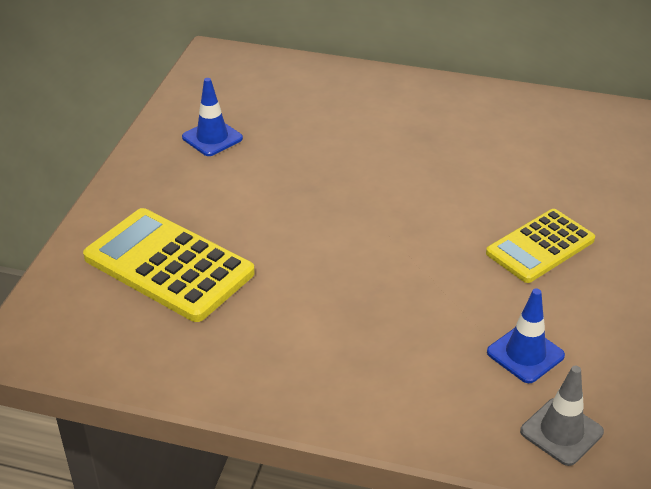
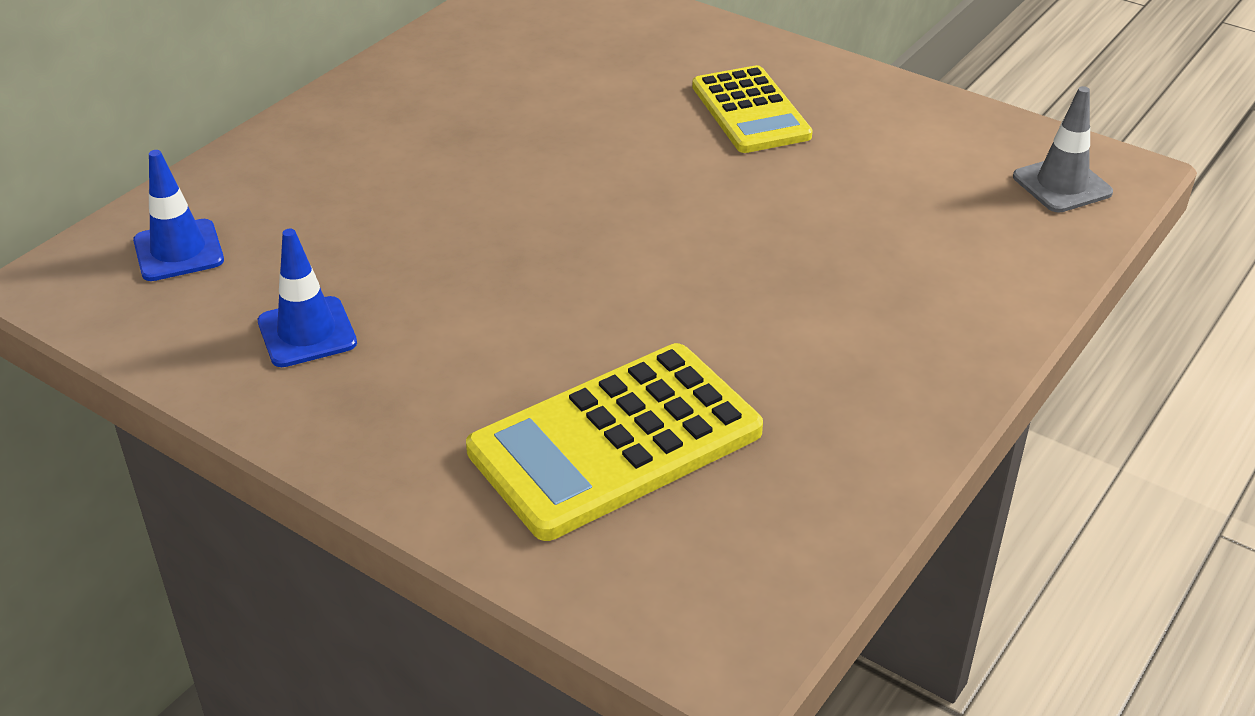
camera: 70 degrees left, 0 degrees up
(525, 354) = (933, 174): blue traffic cone -> blue traffic cone (178, 251)

